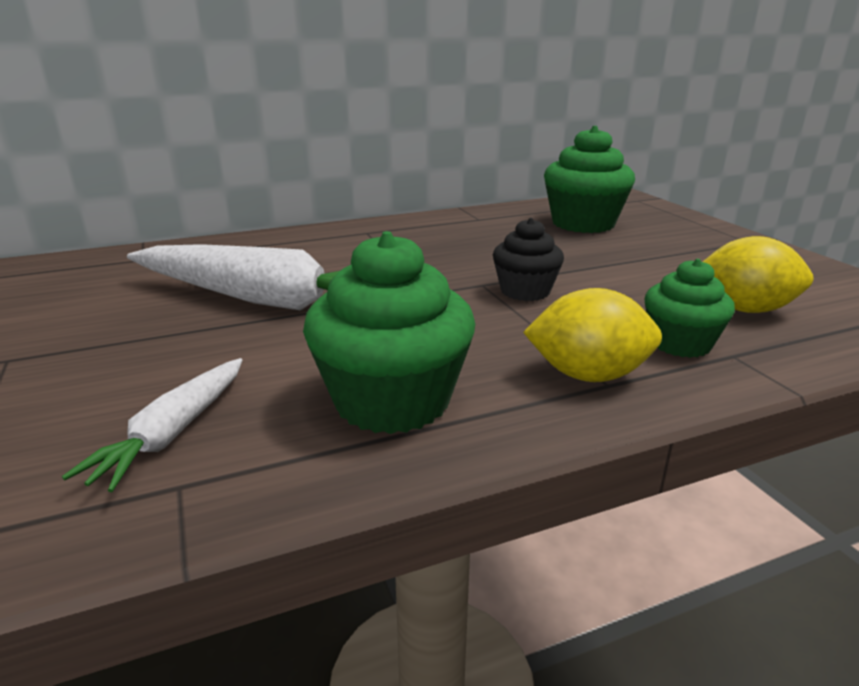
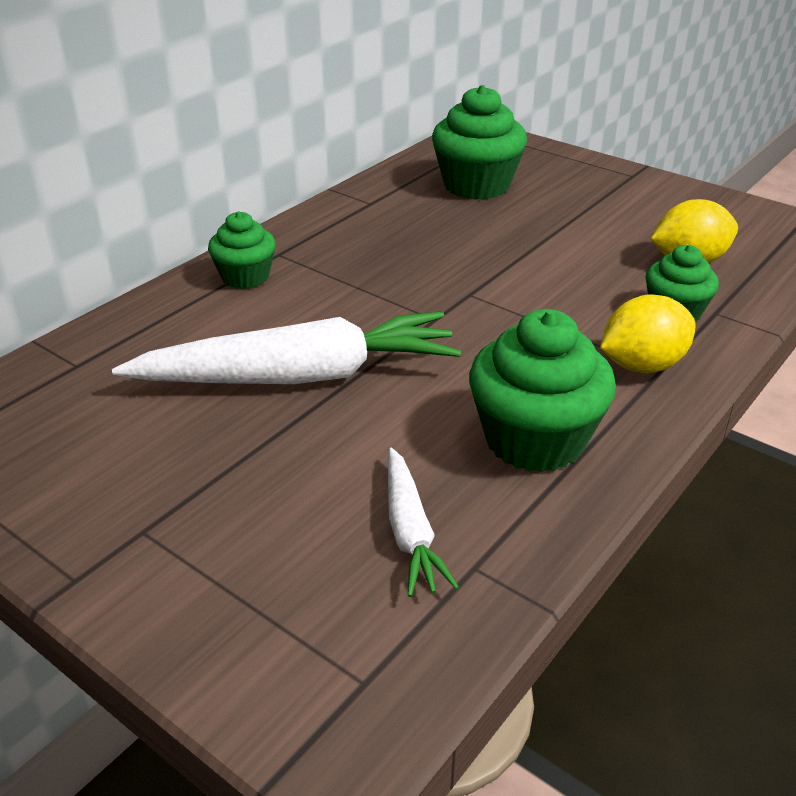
camera: 30 degrees left, 10 degrees up
(323, 239) = (245, 277): none -> green cupcake
(525, 291) = (513, 291): black cupcake -> none

